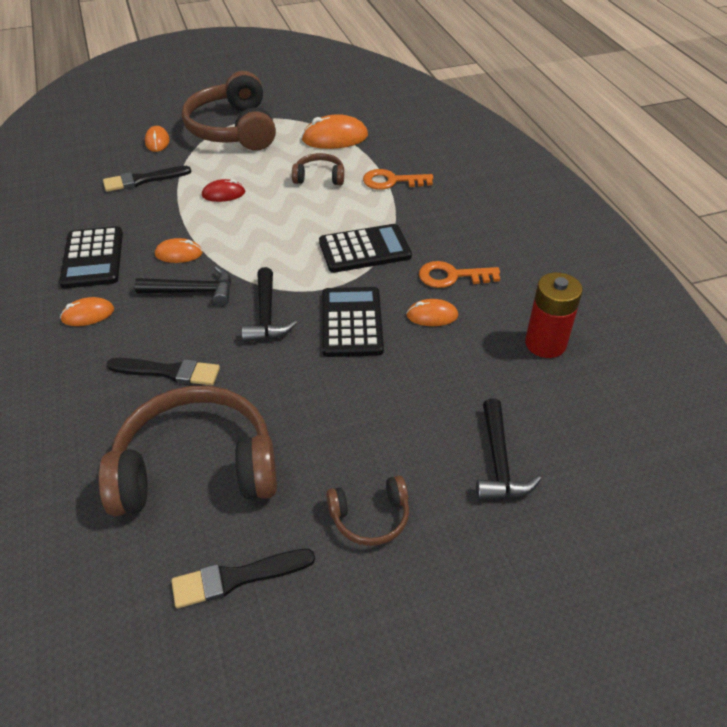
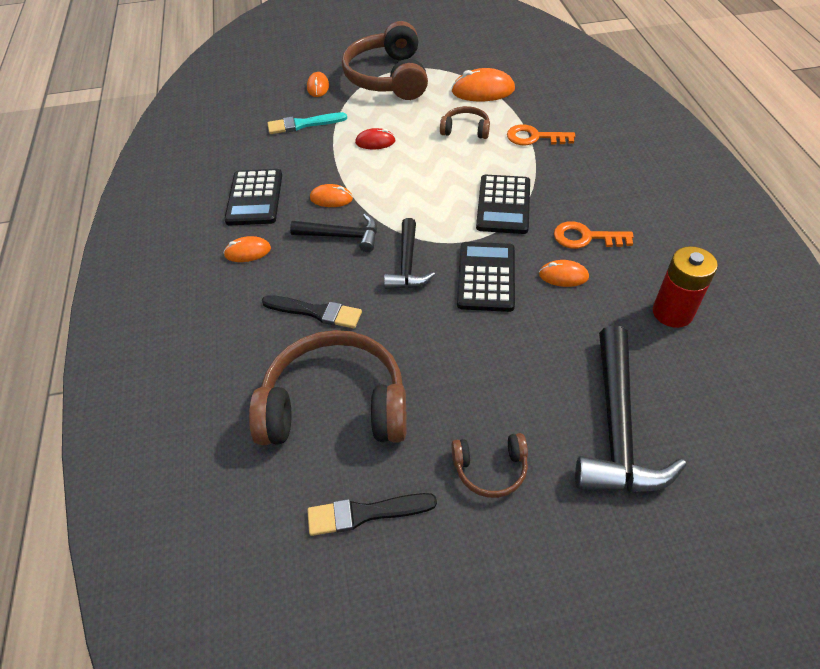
camera: 10 degrees right, 5 degrees up
(143, 180) = (303, 124): black brush -> turquoise brush
(364, 249) = (503, 205): black calculator -> black calculator turned 105 degrees clockwise
(499, 462) = (617, 427): black hammer -> black hammer, size x1.67

